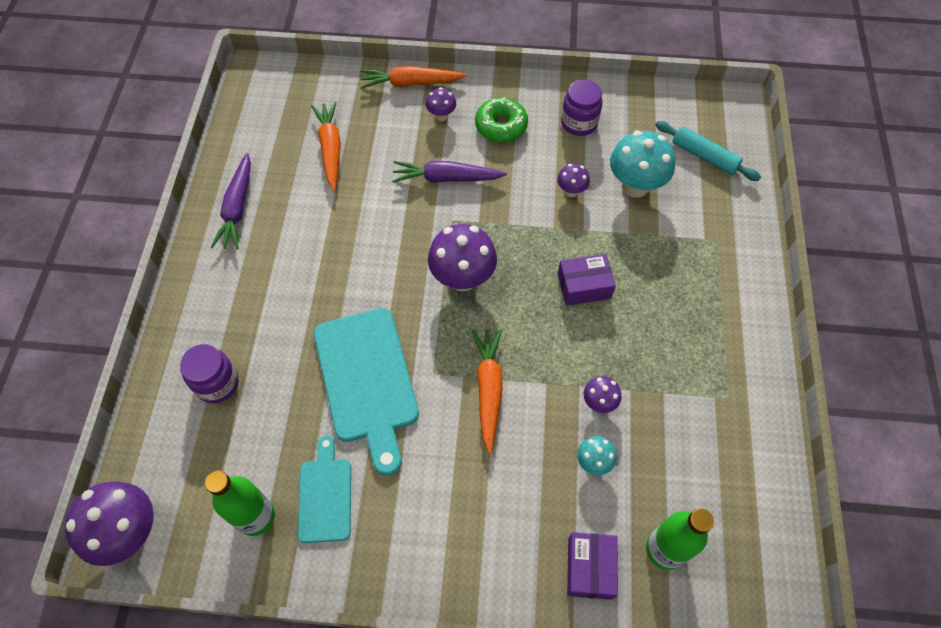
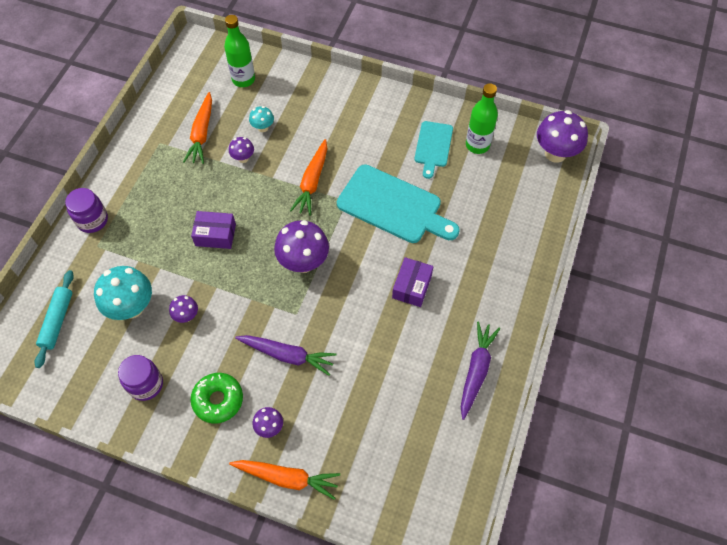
camera: 165 degrees left, 0 degrees up
(217, 383) = (499, 228): purple jar -> purple jar (92, 220)
(330, 149) = (384, 414): orange carrot -> orange carrot (202, 133)
(367, 380) = (393, 206): turquoise cutting board -> turquoise cutting board turned 120 degrees clockwise
(590, 568) = (289, 80): purple box -> purple box (412, 286)
(704, 156) = (57, 321): turquoise rolling pin -> turquoise rolling pin turned 45 degrees clockwise

